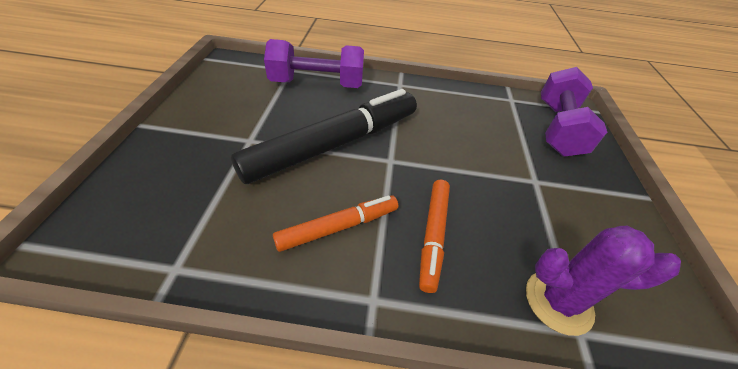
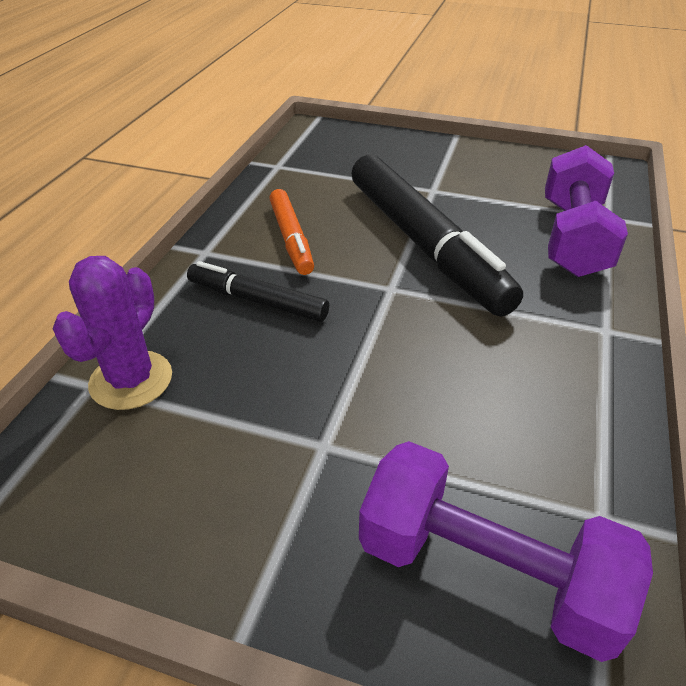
camera: 105 degrees right, 5 degrees down
(433, 235) = (257, 301): orange marker -> black marker

